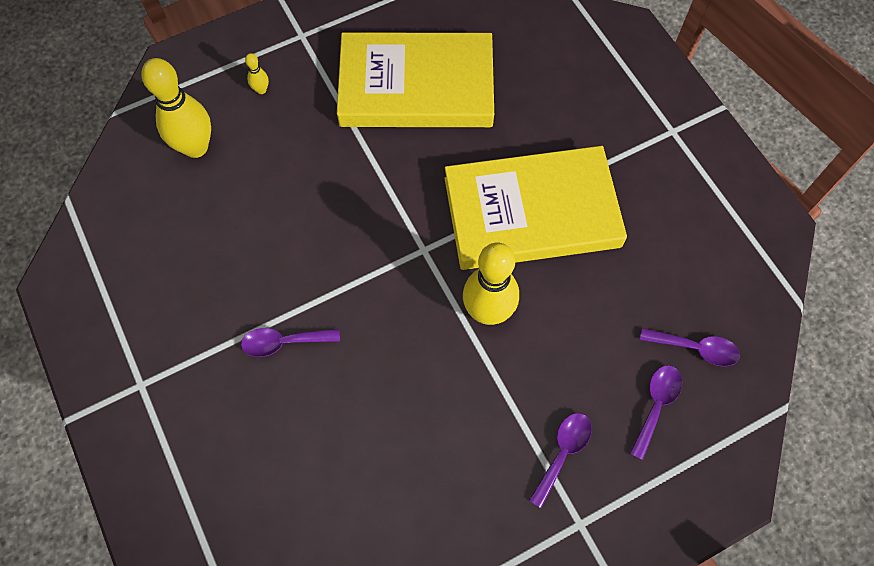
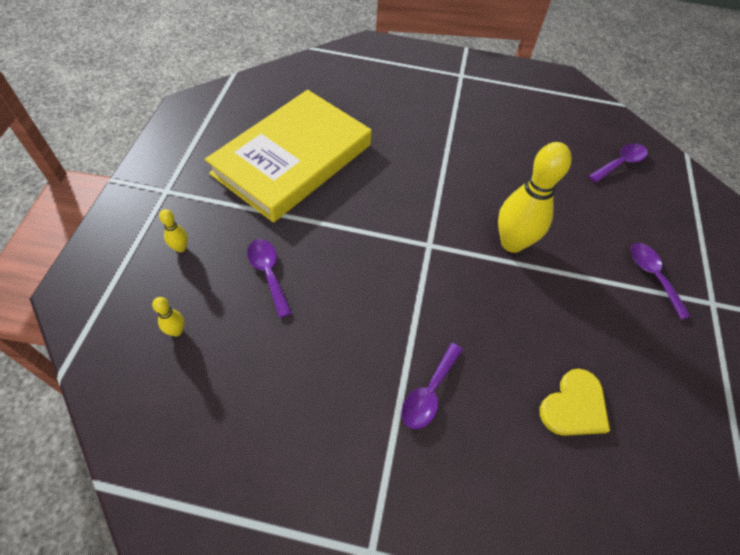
camera: 55 degrees left, 10 degrees down
(196, 147) = (176, 331): yellow bowling pin -> yellow bowling pin, size x0.42
(360, 455) = (574, 406): none -> yellow heart
(531, 213) = (456, 170): yellow book -> none
(656, 405) = (647, 206): purple spoon -> purple spoon (268, 273)

